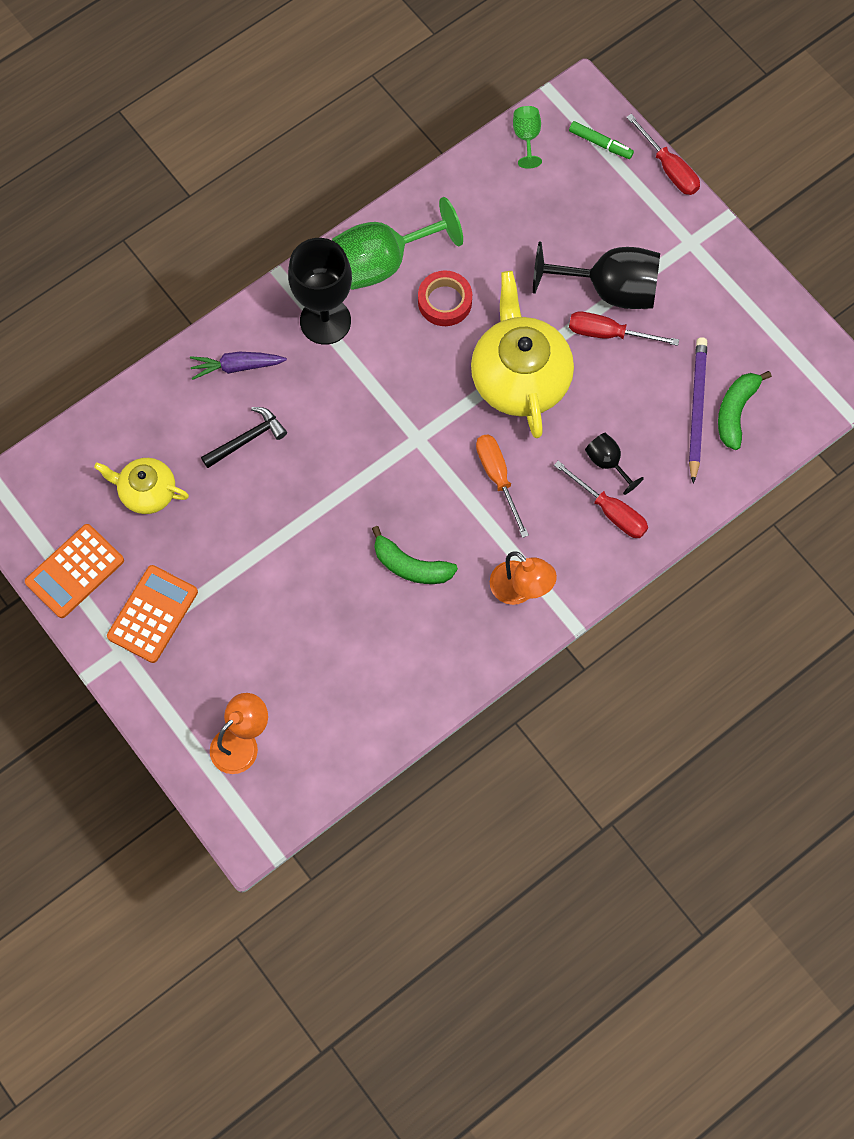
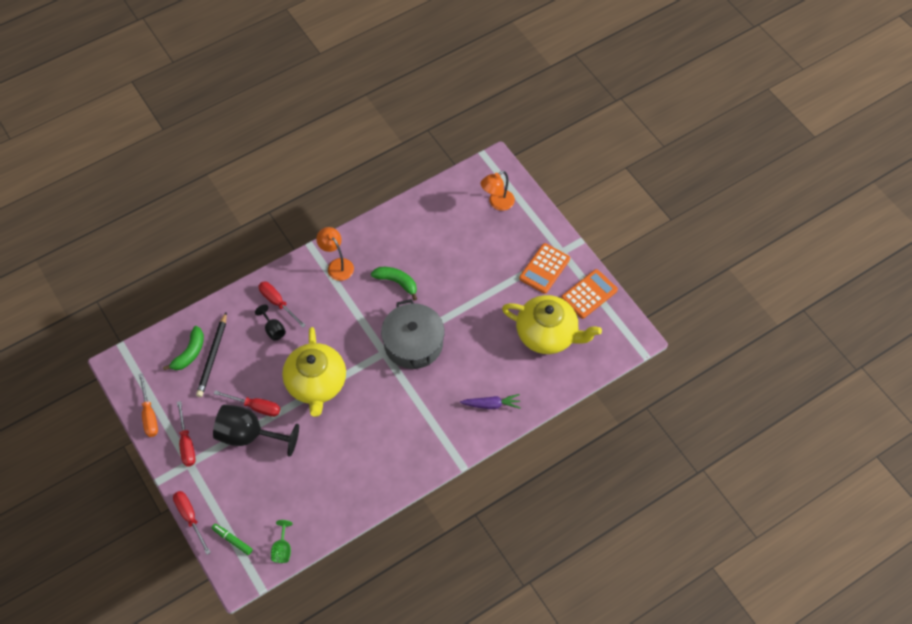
camera: 175 degrees left, 10 degrees down
(147, 492) = (547, 334): yellow teapot -> yellow teapot, size x1.79
(247, 439) = (486, 360): black hammer -> none
(325, 321) = (433, 429): black goblet -> none
(370, 458) = (413, 343): none -> grey pot
(384, 262) = (392, 466): green goblet -> none
(444, 301) = (356, 436): red tape -> none
(497, 477) = (339, 326): orange screwdriver -> orange screwdriver (149, 415)
(697, 409) = (212, 356): purple pencil -> black pencil
(701, 270) = (187, 444): none -> red screwdriver

